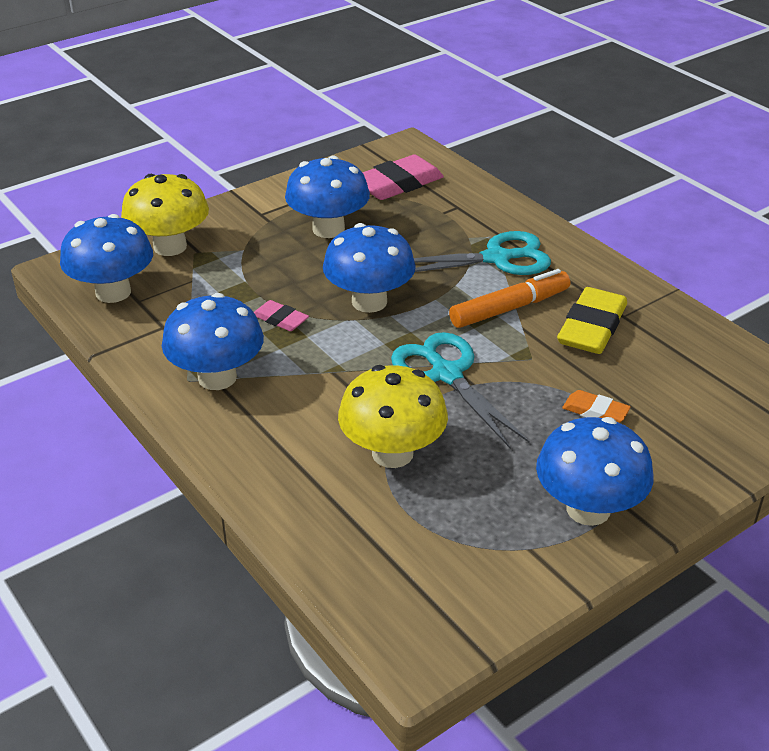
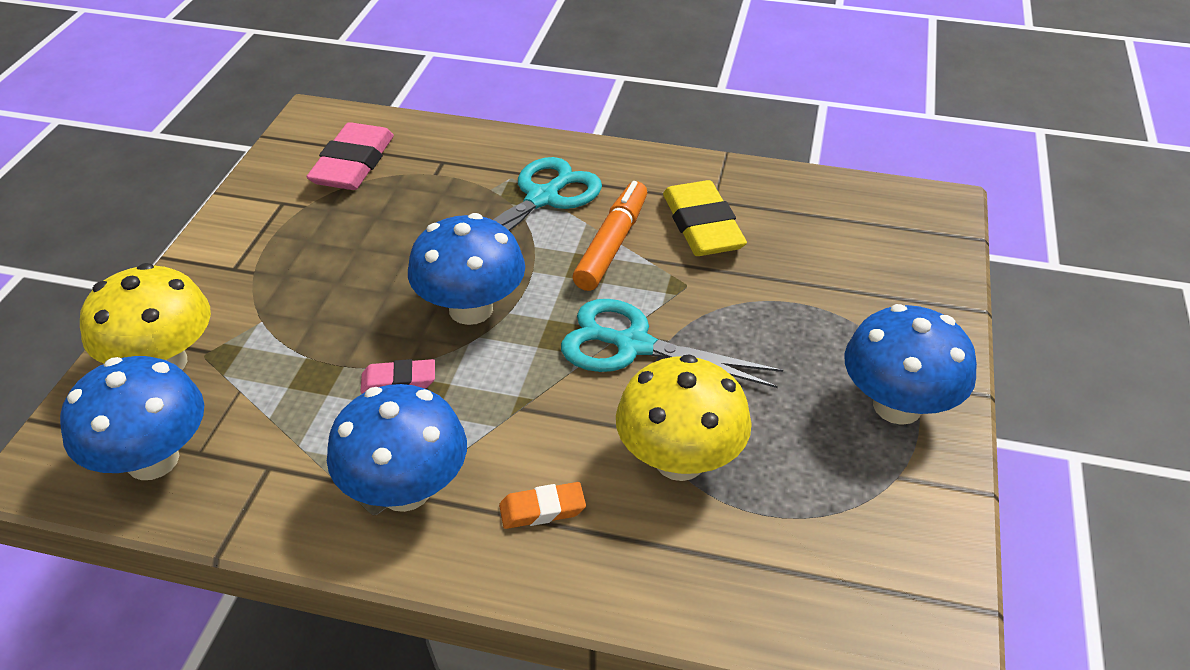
camera: 40 degrees left, 5 degrees up
(328, 229) = (334, 249): blue mushroom -> none
(595, 411) = (797, 307): orange eraser -> orange eraser (542, 509)

